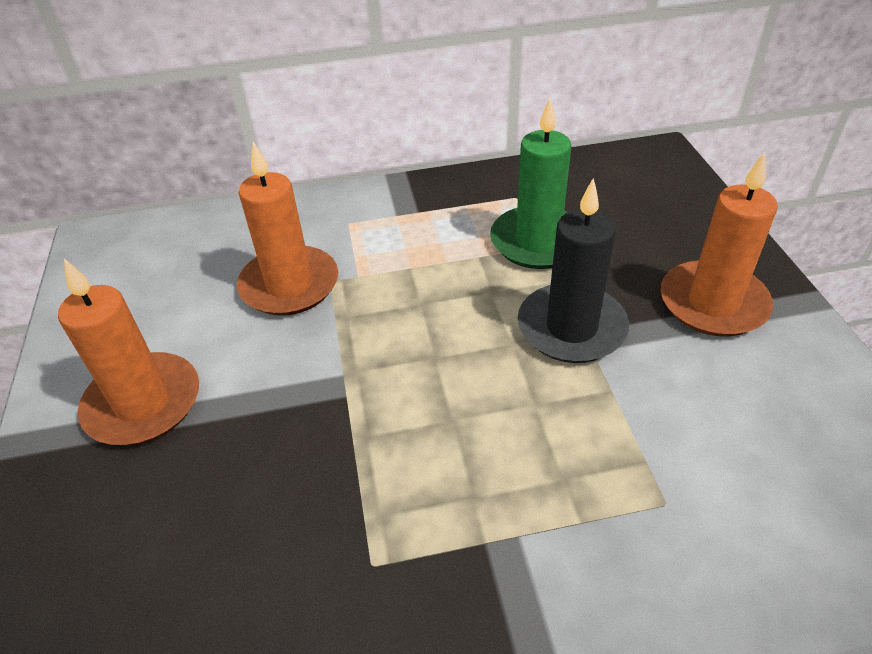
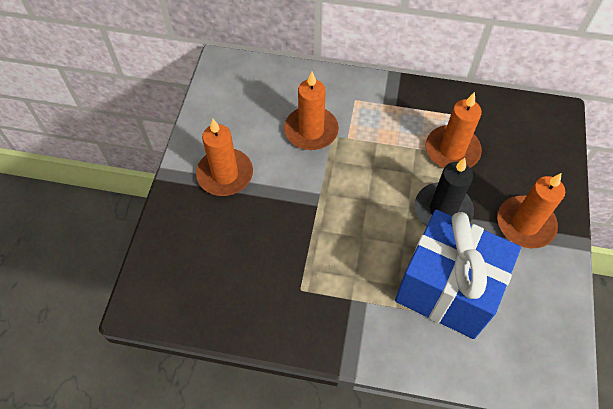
camera: 20 degrees right, 15 degrees up
(537, 241) = (452, 150): green candle -> orange candle
(653, 451) = (447, 289): none -> blue gift

